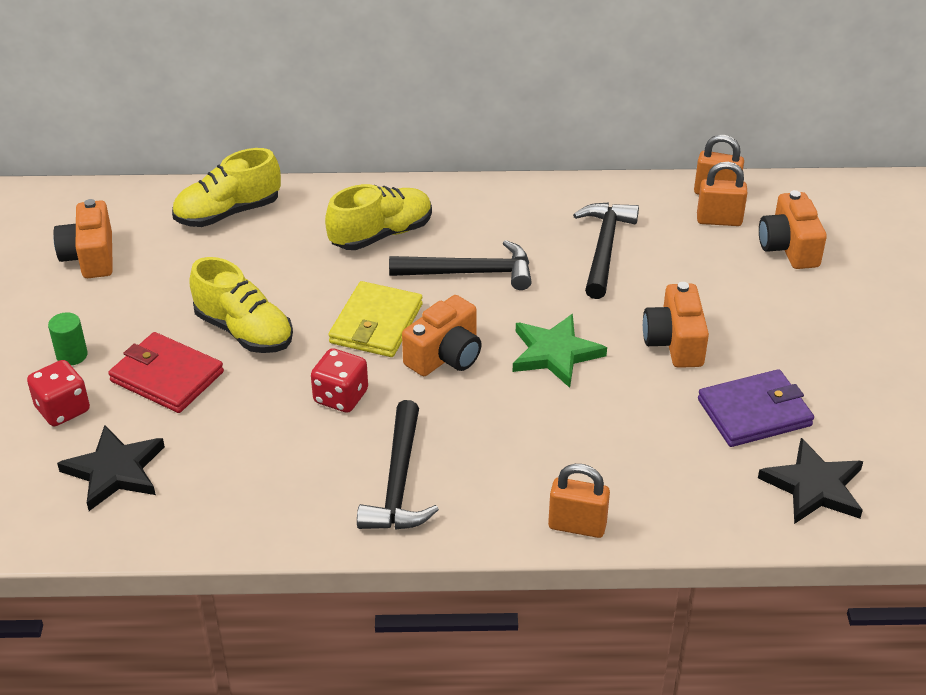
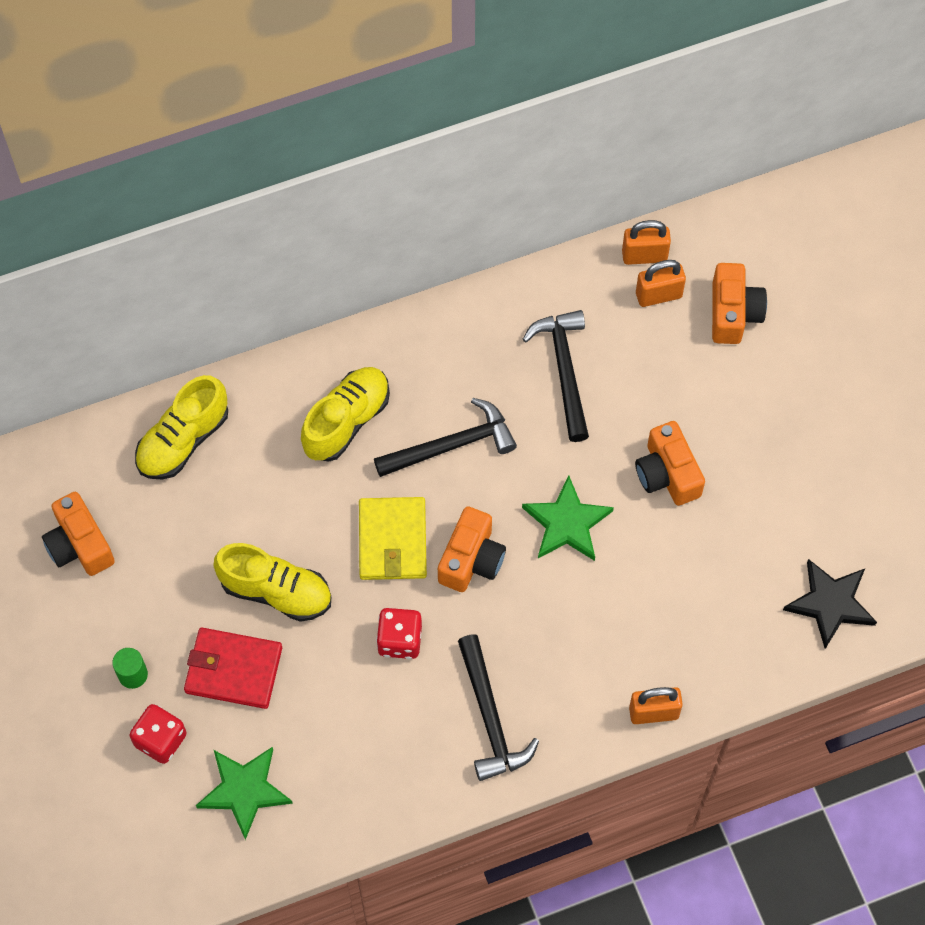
camera: 20 degrees left, 25 degrees up
(115, 471) = (244, 790): black star -> green star
(754, 412) = (760, 536): purple wallet -> none
(788, 248) = (733, 313): orange camera -> orange camera turned 150 degrees counterclockwise

